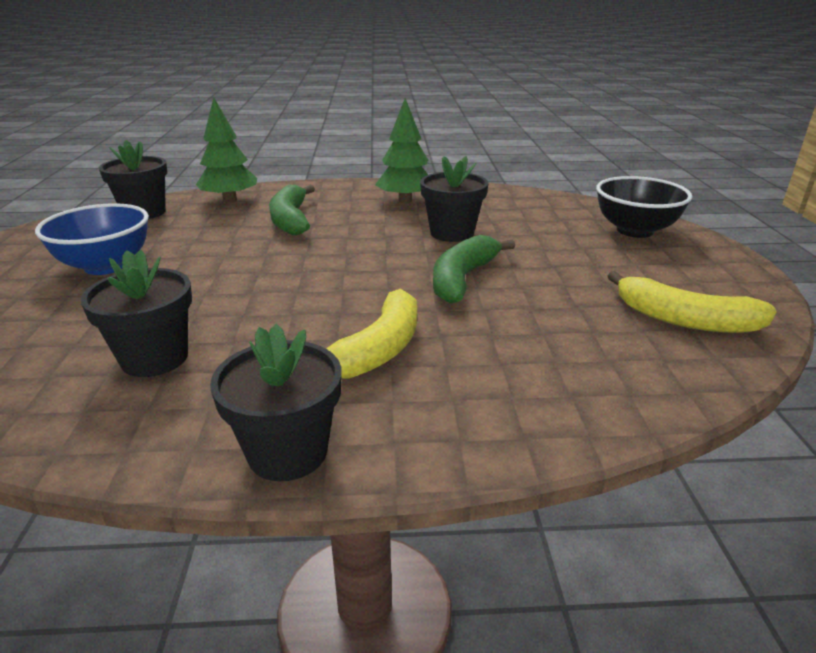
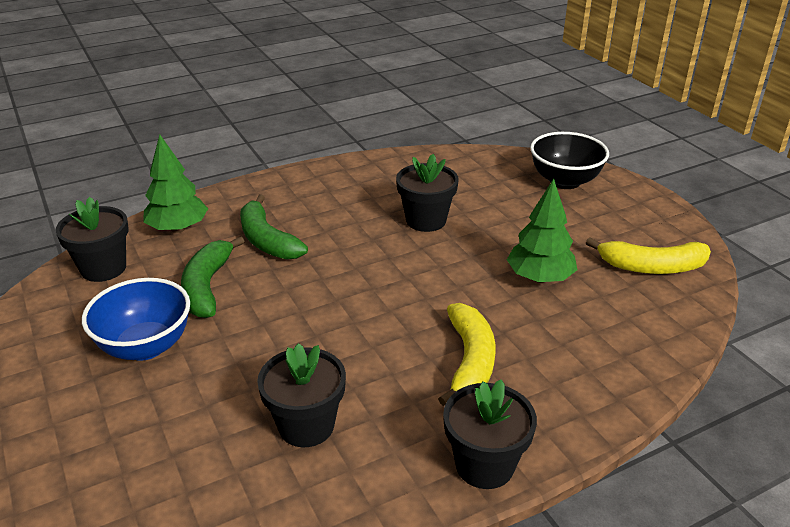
camera: 25 degrees left, 5 degrees up
(405, 200) = (352, 188): green tree -> green tree (539, 278)
(462, 279) = (475, 271): green banana -> green banana (207, 286)

